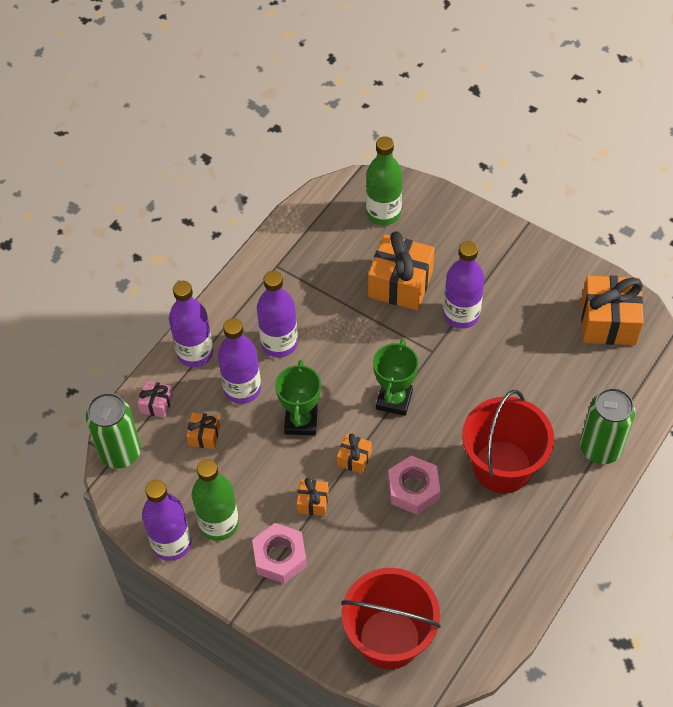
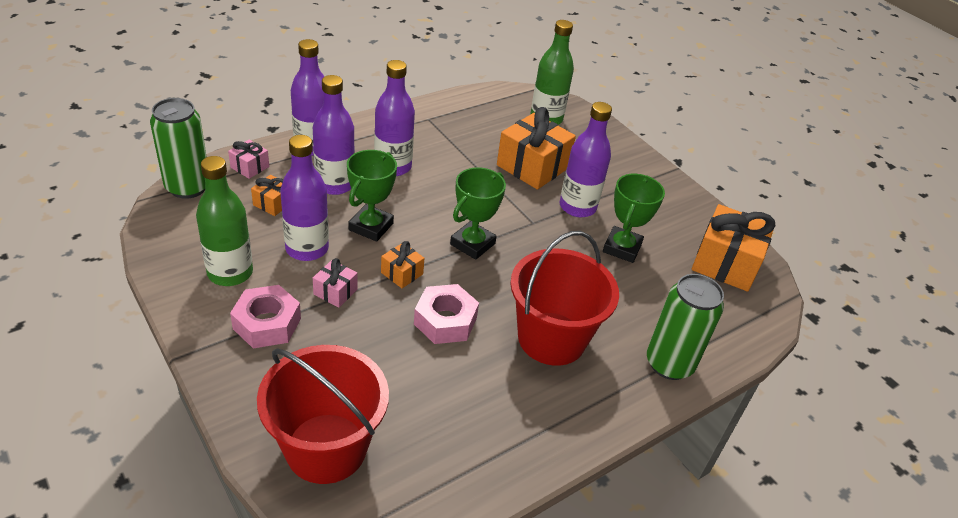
camera: 15 degrees right, 15 degrees down
(171, 543) = (172, 270): purple bottle -> purple bottle (307, 249)
(313, 502) = (335, 292): orange gift -> pink gift
(518, 345) = (622, 248): none -> green trophy

